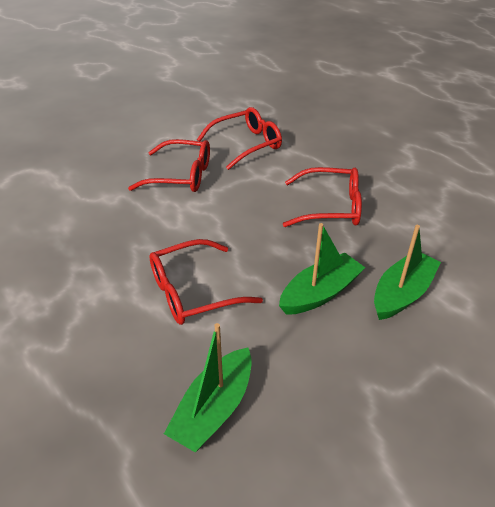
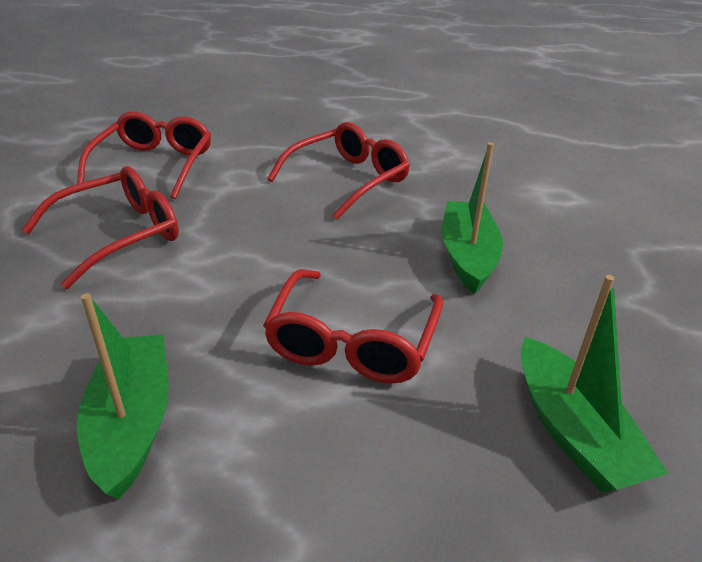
camera: 50 degrees left, 5 degrees down
(402, 293) = (522, 214): green boat -> green boat (132, 423)

